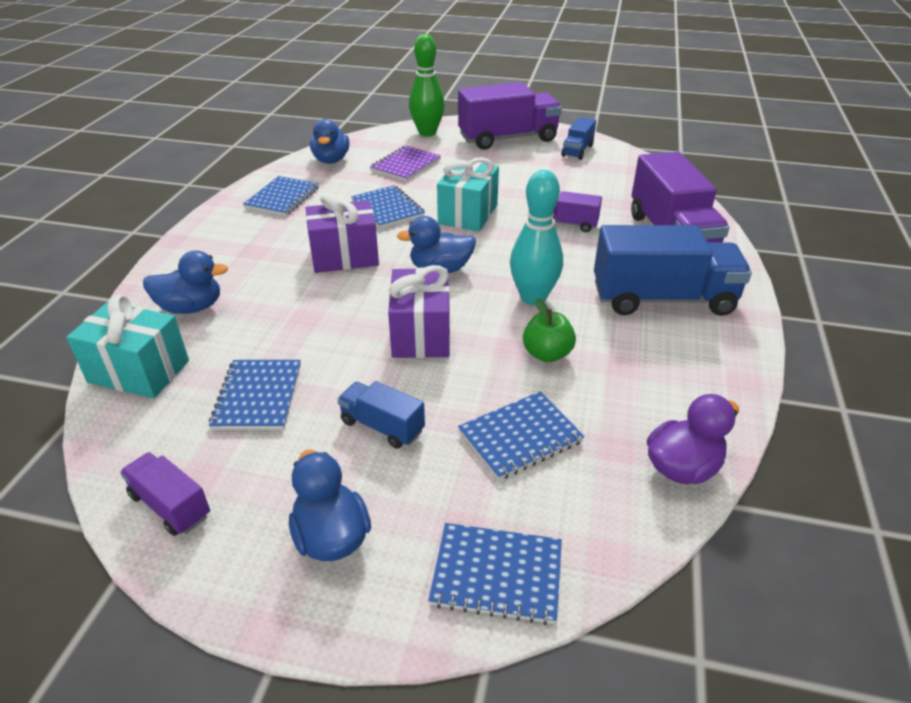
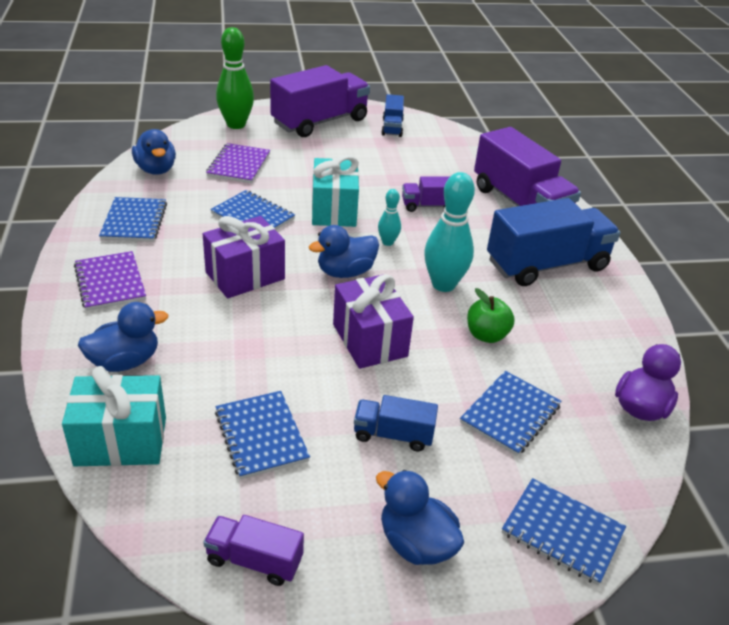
camera: 25 degrees left, 0 degrees up
(227, 243) = (110, 283): none -> purple notebook
(497, 574) = (562, 532): blue notebook -> blue notebook turned 45 degrees clockwise
(501, 250) = (387, 242): none -> turquoise bowling pin

